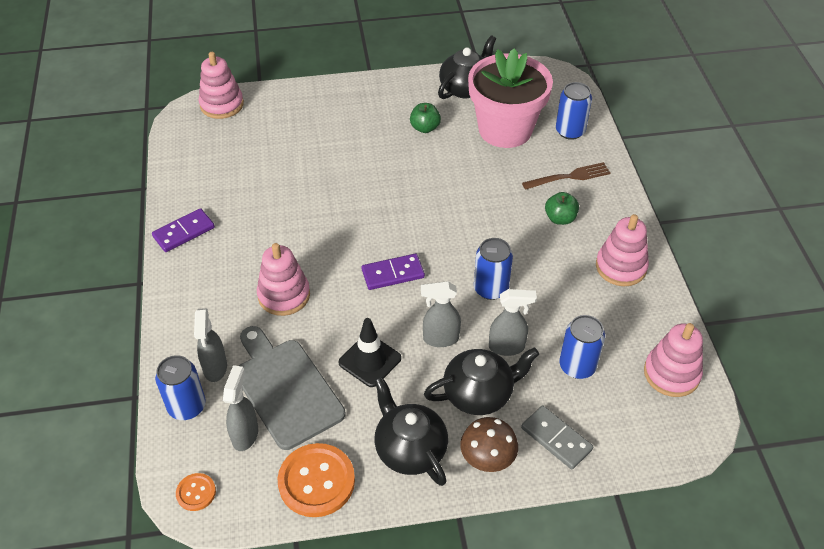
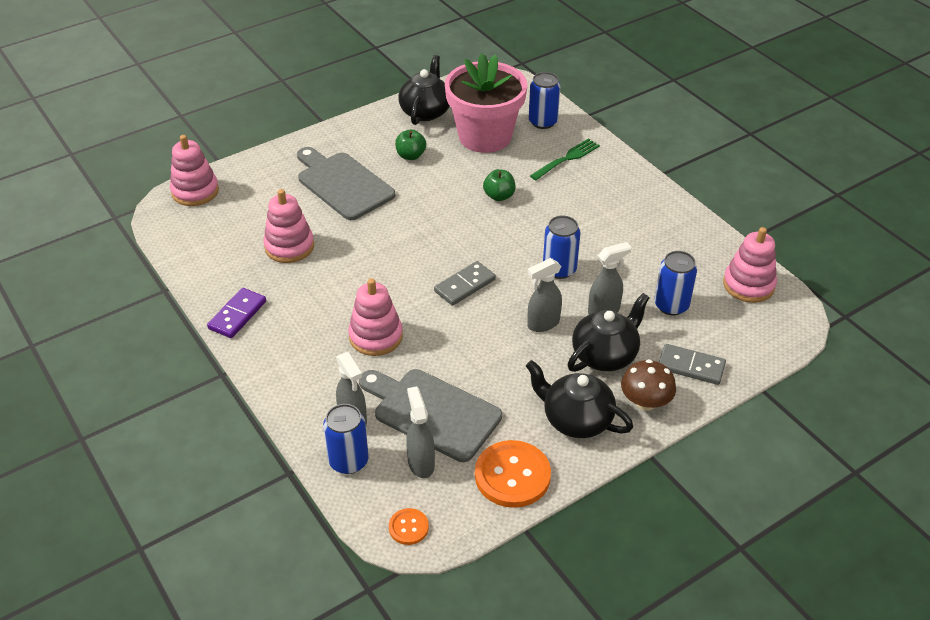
camera: 25 degrees left, 5 degrees down
(348, 137) = (342, 184): none -> grey cutting board
(370, 360) = (492, 362): black traffic cone -> none
(393, 274) = (465, 285): purple domino -> grey domino
(560, 218) = (581, 194): green apple -> green apple (499, 196)
(569, 177) = (566, 159): brown fork -> green fork
(621, 267) = (656, 217): pink stacking toy -> pink stacking toy (289, 246)

